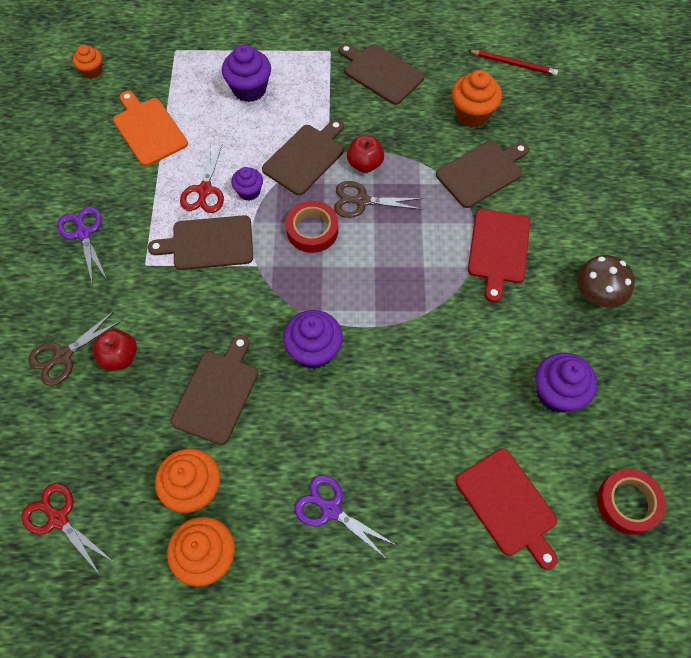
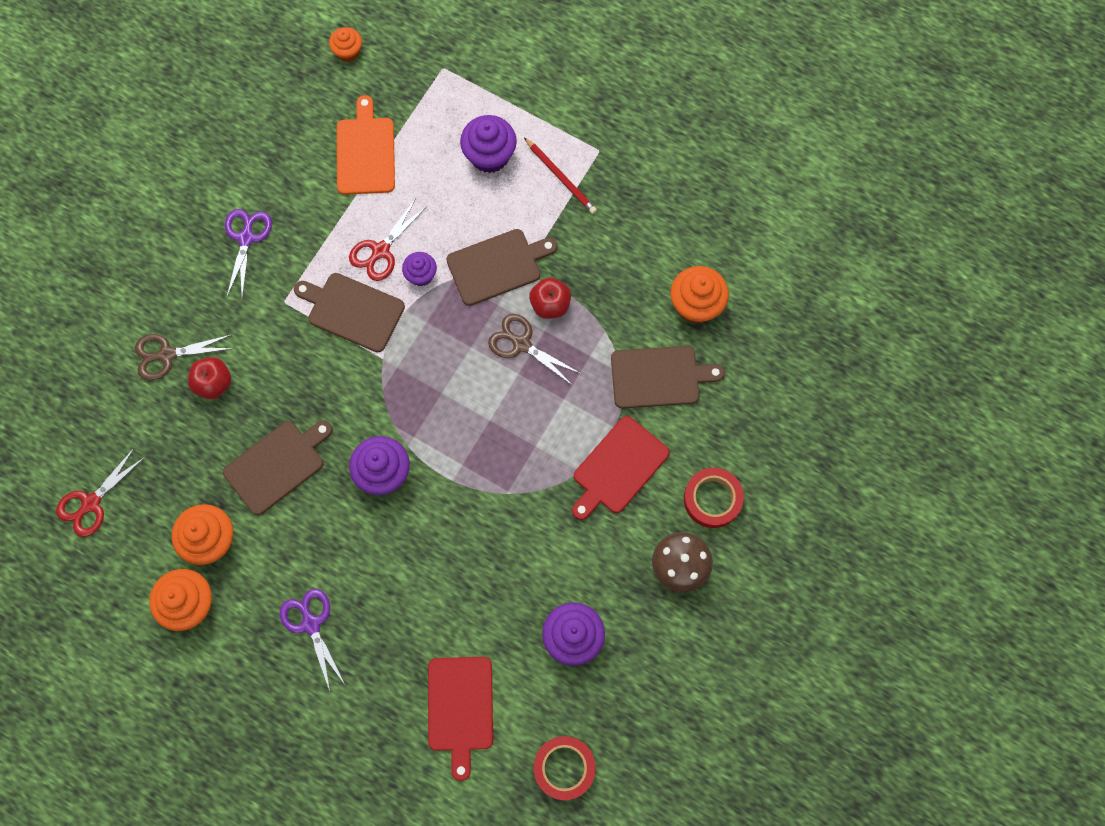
camera: 30 degrees right, 10 degrees up
(58, 519) = (91, 503): red scissors -> red scissors turned 120 degrees counterclockwise
(312, 230) = (455, 350): red tape -> red tape (712, 499)
(381, 73) = (634, 206): brown cutting board -> none
(514, 64) = (781, 268): red pencil -> red pencil (561, 177)

